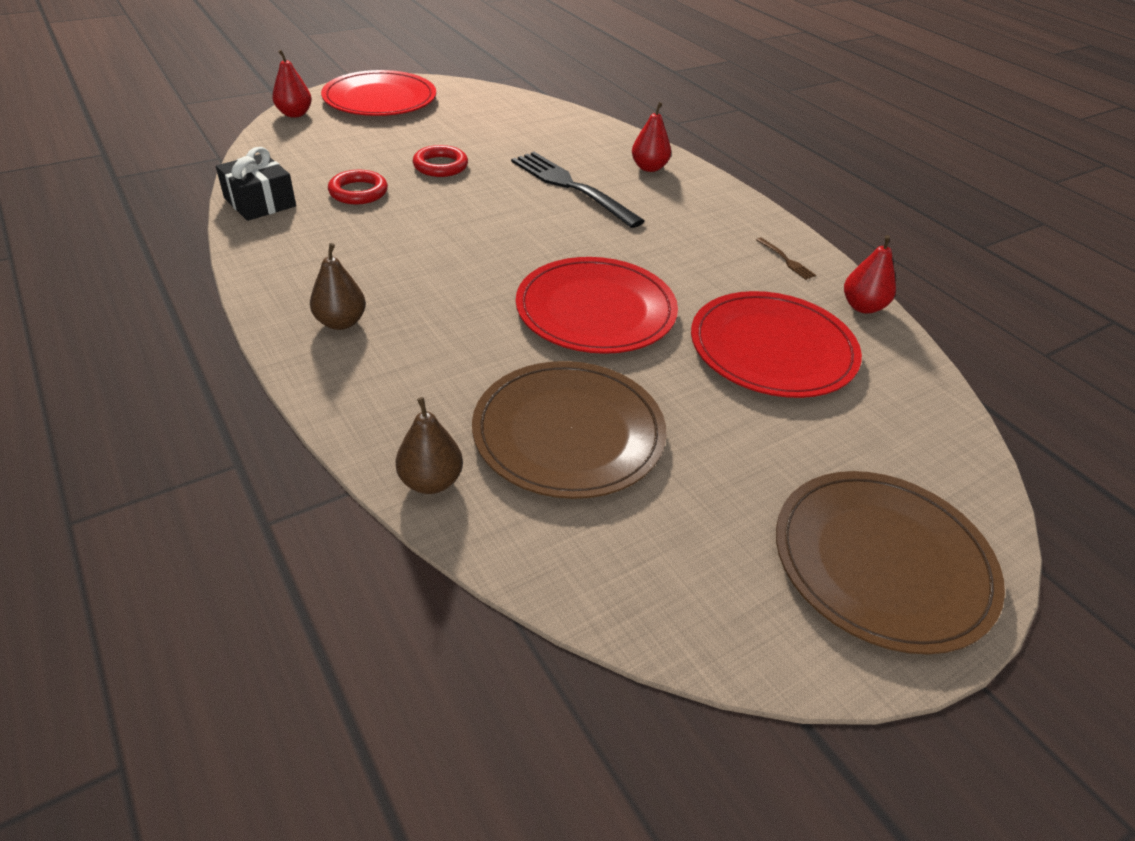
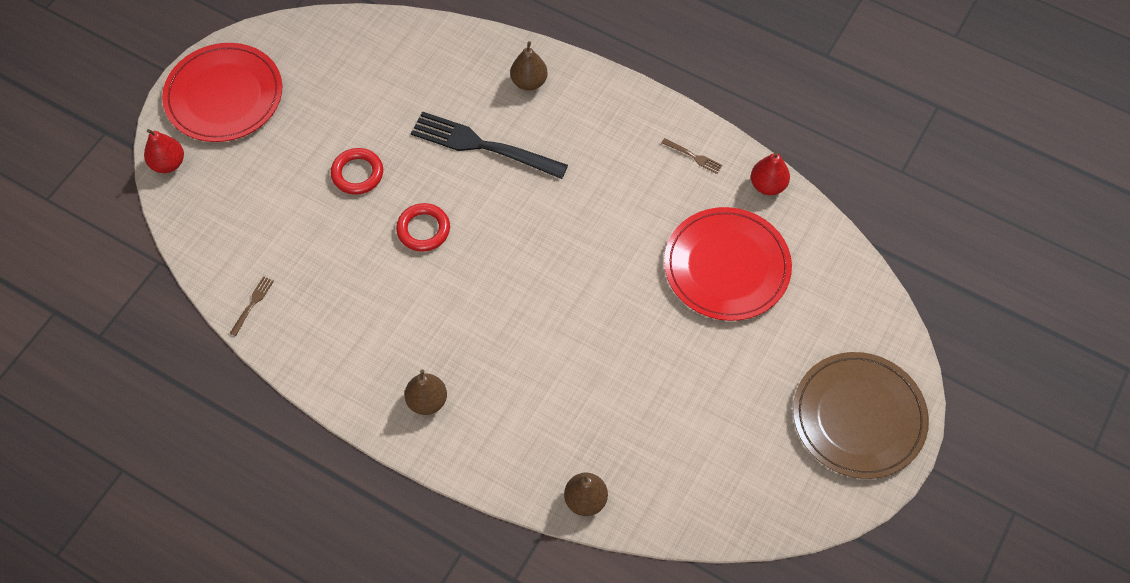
camera: 25 degrees left, 20 degrees up
(260, 202) = (252, 304): black gift -> brown fork
(358, 192) = (319, 247): red ring -> red ring (423, 229)
(568, 433) = (640, 417): brown plate -> none
(596, 310) = (590, 291): red plate -> none
(649, 168) = (529, 82): red pear -> brown pear

